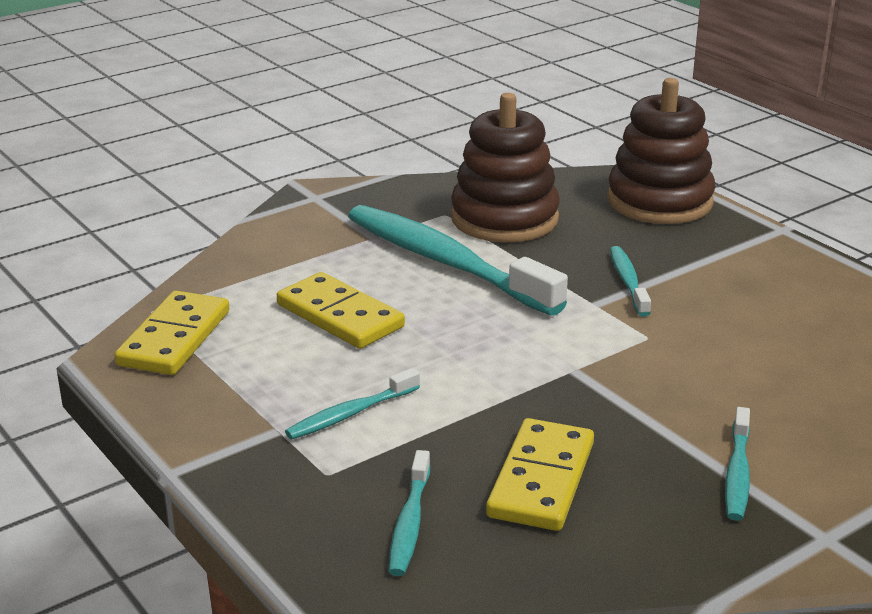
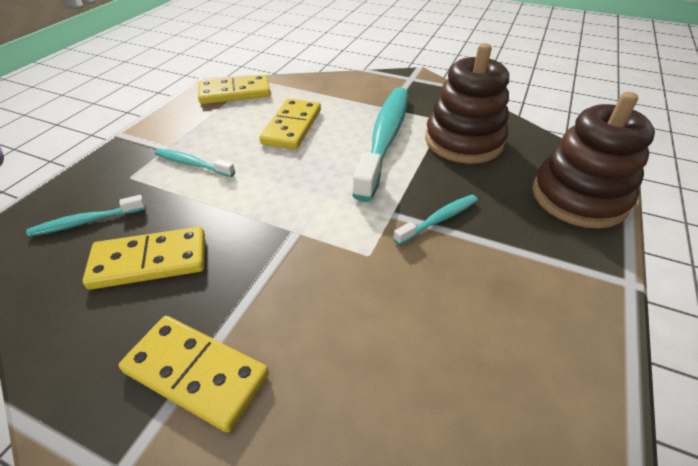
camera: 60 degrees right, 15 degrees up
(737, 474) = (196, 373): turquoise toothbrush -> yellow domino

